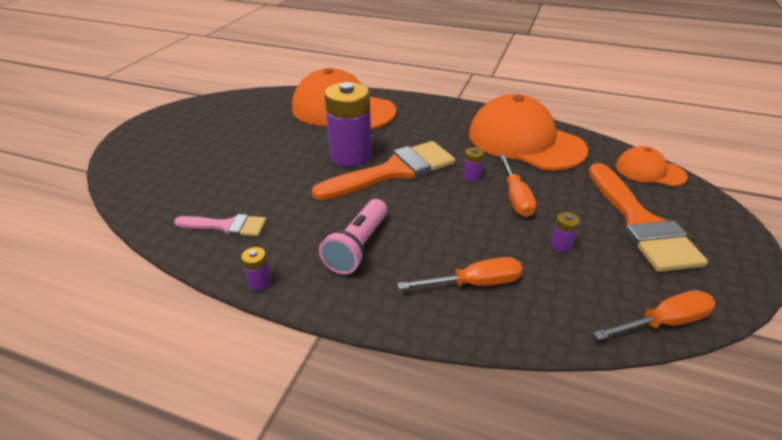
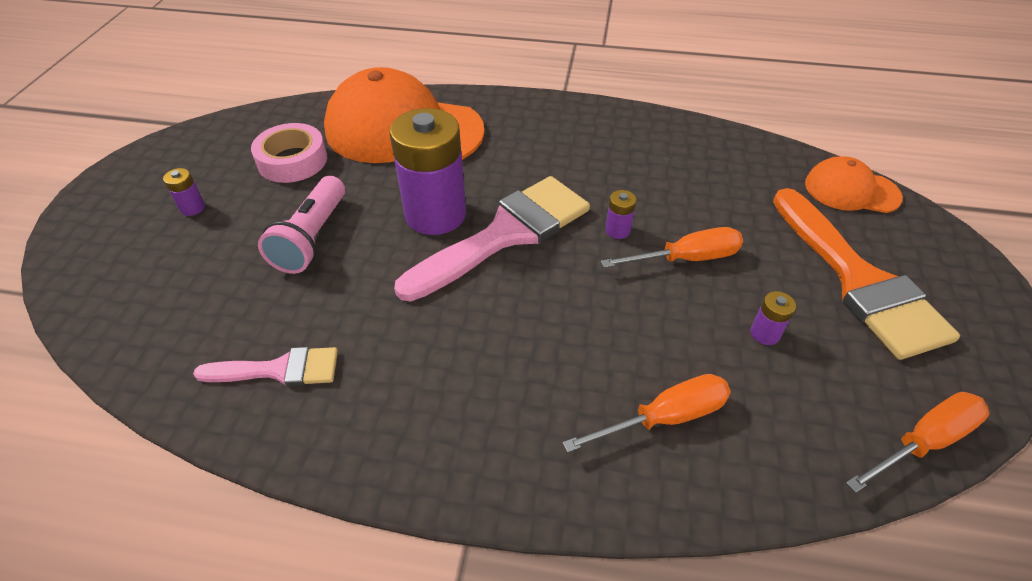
camera: 10 degrees left, 10 degrees up
(259, 282) = (355, 466): purple battery -> purple battery (192, 208)
(267, 119) = (292, 161): none -> pink tape
(357, 247) = (485, 379): pink flashlight -> pink flashlight (312, 238)
(394, 171) = (506, 234): orange brush -> pink brush
(515, 197) = (686, 258): orange screwdriver -> orange screwdriver turned 90 degrees counterclockwise
(525, 141) = (676, 159): orange cap -> none

